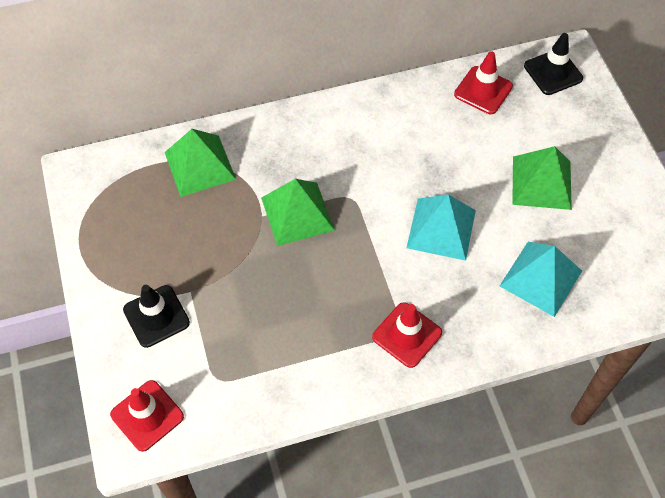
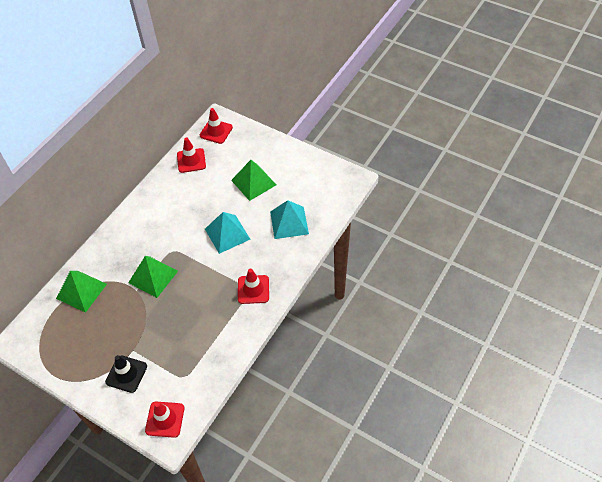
camera: 40 degrees left, 5 degrees down
(553, 72) = (216, 131): black traffic cone -> red traffic cone

